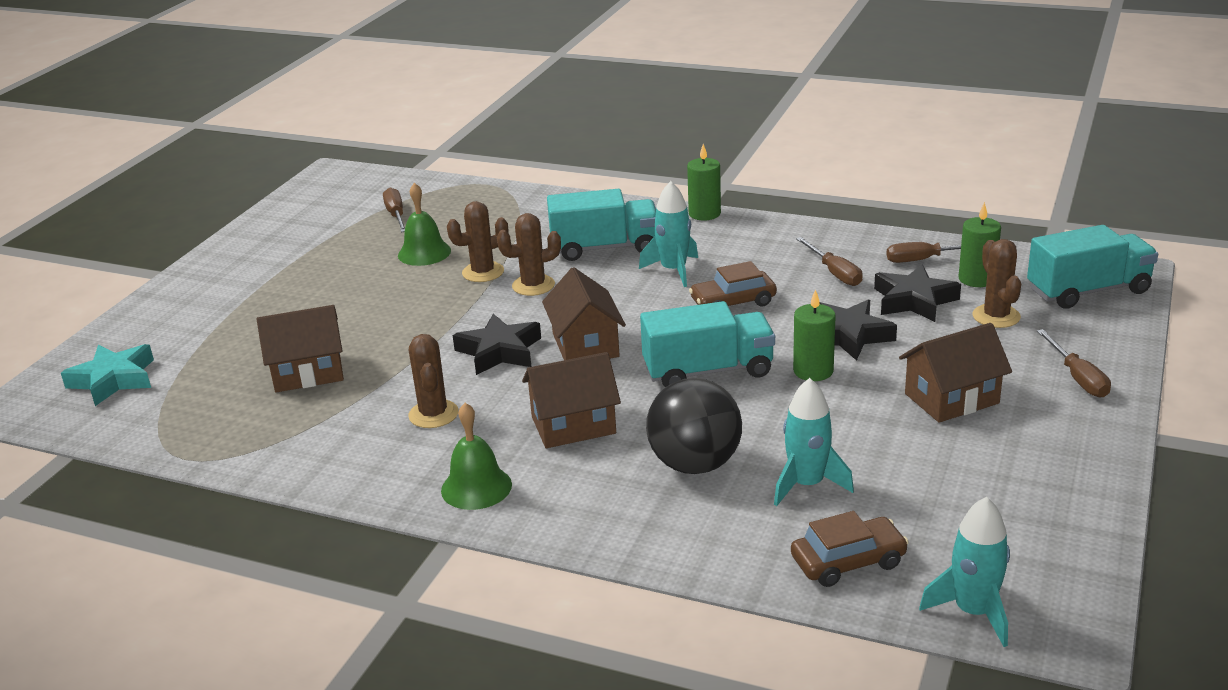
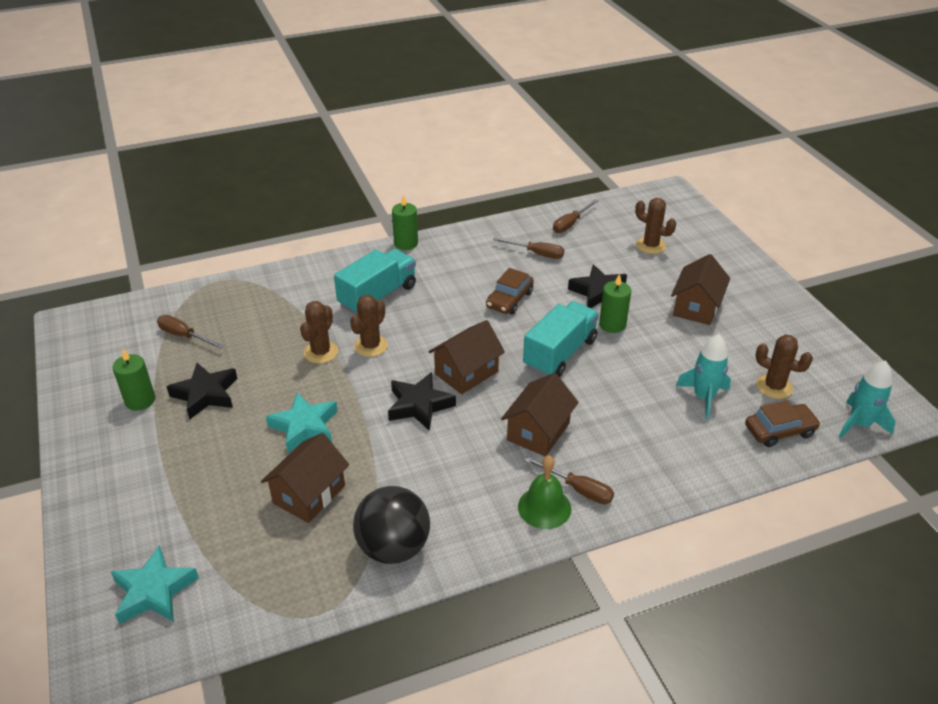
camera: 45 degrees left, 10 degrees up
(381, 322) = (304, 427): none -> turquoise star
(424, 253) = (253, 357): green bell -> none
(433, 414) = (444, 474): brown cactus -> brown cactus (774, 387)
(585, 345) = (466, 373): brown house -> brown house turned 75 degrees counterclockwise
(673, 270) = (444, 293): turquoise rocket -> none
(695, 464) = (636, 418): black ball -> black ball (393, 547)
(848, 561) = (779, 431): brown car -> brown car turned 45 degrees clockwise
(914, 300) = (600, 254): black star -> black star (206, 394)
(976, 279) = (611, 226): green candle -> green candle (140, 400)
(1077, 378) = (731, 266): brown screwdriver -> brown screwdriver (578, 489)
(1088, 291) = (670, 210): turquoise truck -> none

